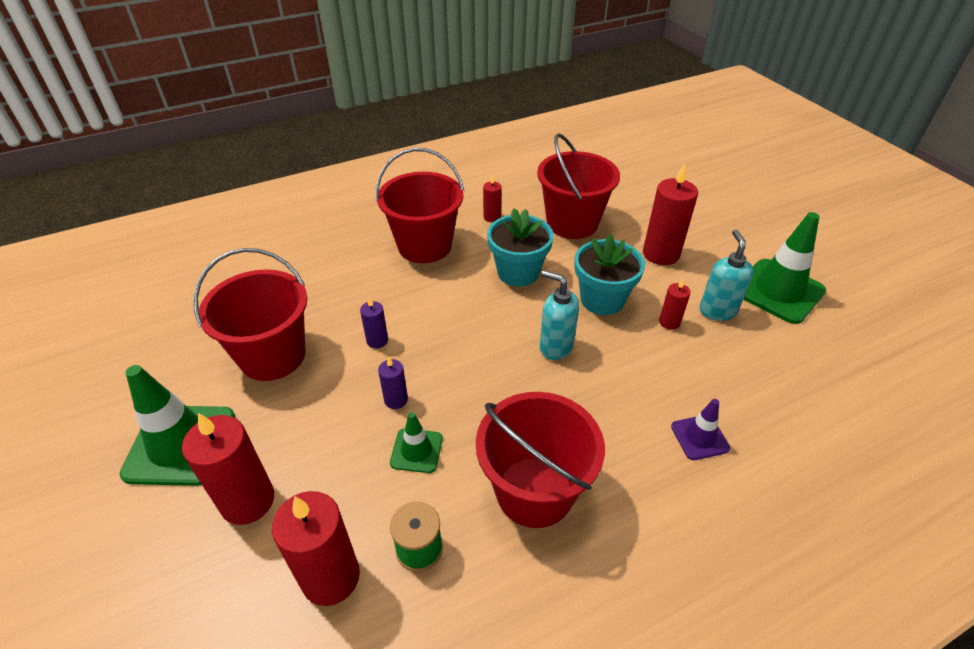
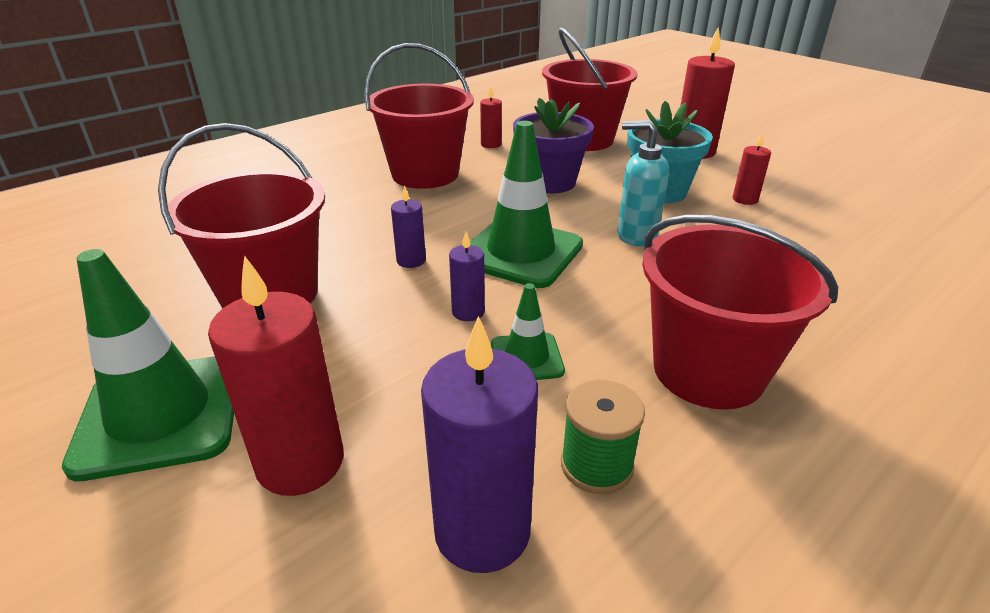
camera: 15 degrees left, 10 degrees down
(330, 577) = (482, 531): red candle -> purple candle
(518, 272) = (550, 182): turquoise flower pot -> purple flower pot
(699, 437) = (857, 286): purple traffic cone -> none
(717, 311) = (786, 185): turquoise soap dispenser -> none
(778, 291) = (832, 164): green traffic cone -> green traffic cone (520, 252)

